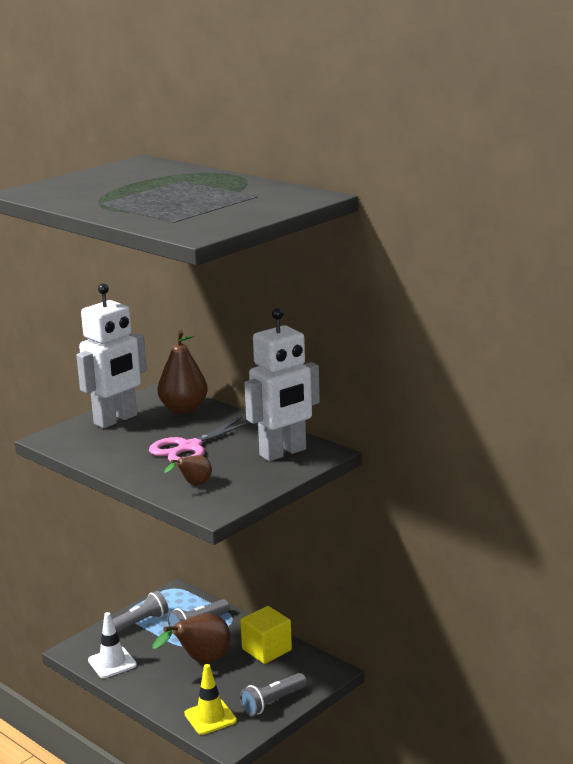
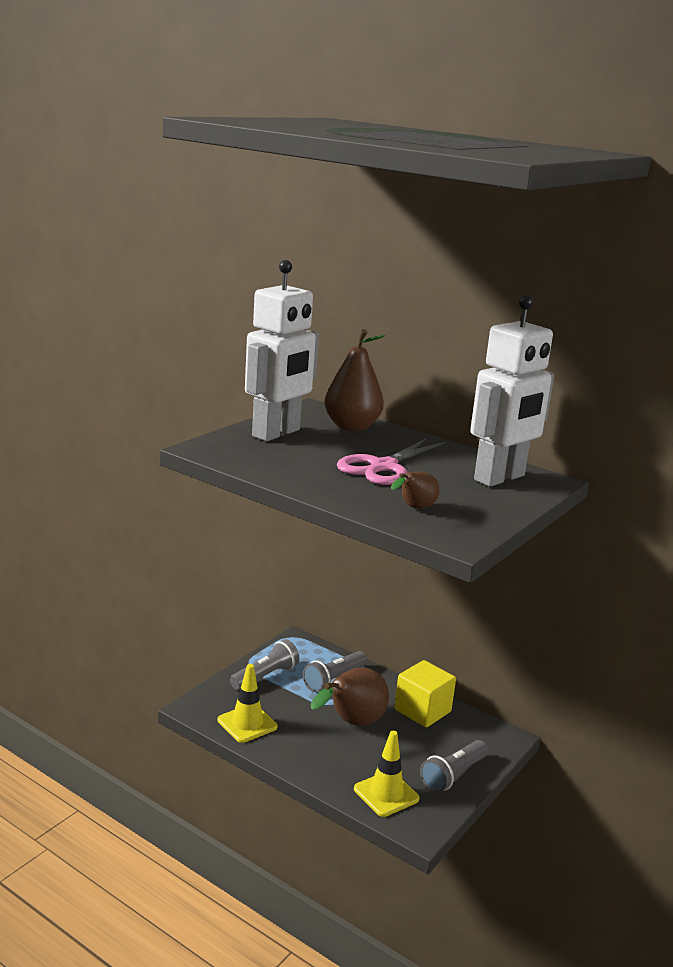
camera: 10 degrees left, 0 degrees up
(112, 663) = (247, 723): white traffic cone -> yellow traffic cone

